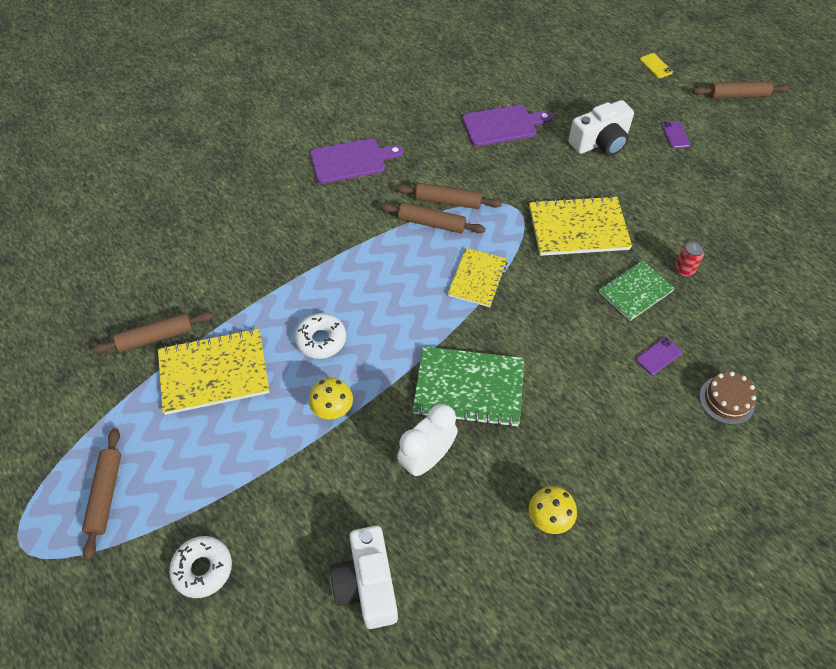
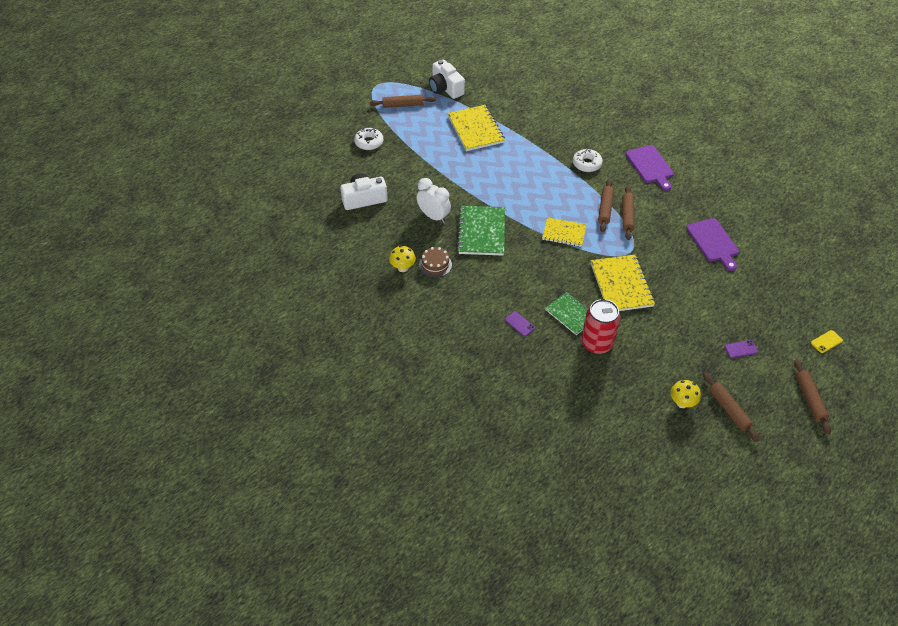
camera: 85 degrees right, 5 degrees down
(156, 337) = (494, 105): brown rolling pin -> brown rolling pin (728, 410)
(321, 340) = (504, 167): white donut -> white donut (587, 164)
(333, 410) = (459, 177): yellow mushroom -> yellow mushroom (682, 403)
(600, 142) = (715, 300): white camera -> white camera (445, 88)
(684, 270) = (597, 343): red can -> red can, size x2.11
(726, 400) = (491, 357): brown cake -> brown cake (435, 265)

